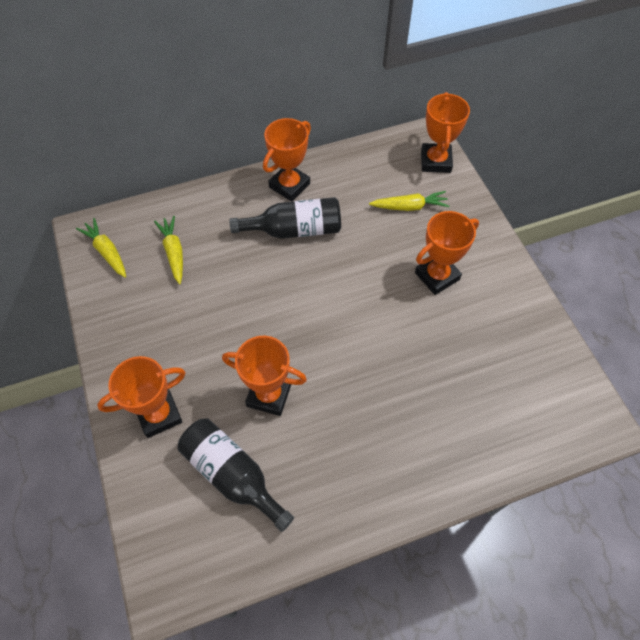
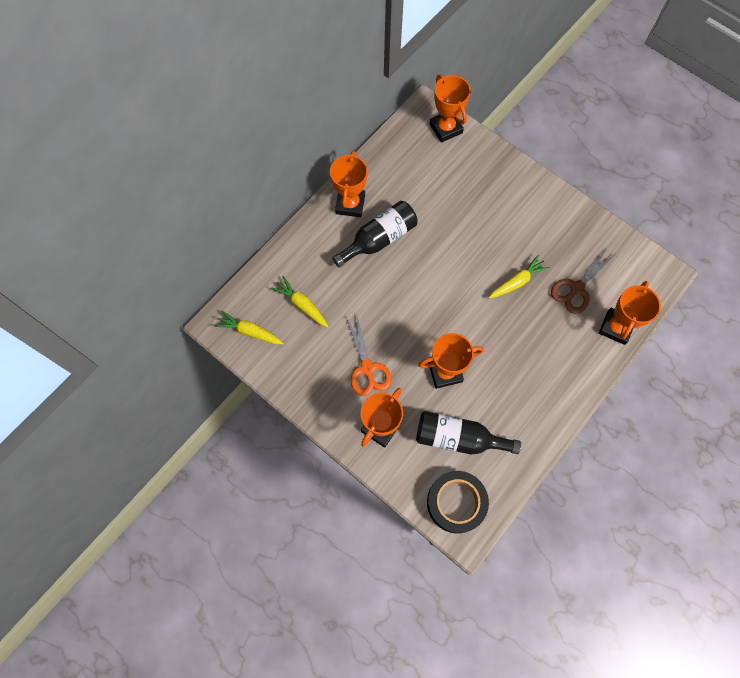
camera: 30 degrees left, 10 degrees up
(178, 548) = (456, 503): none -> black tape
(191, 346) = (367, 368): none -> orange scissors
(409, 207) = (450, 177): yellow carrot -> yellow carrot (517, 281)
(437, 276) = (502, 223): orange trophy -> orange trophy (616, 327)
(480, 385) = (576, 288): none -> brown scissors

